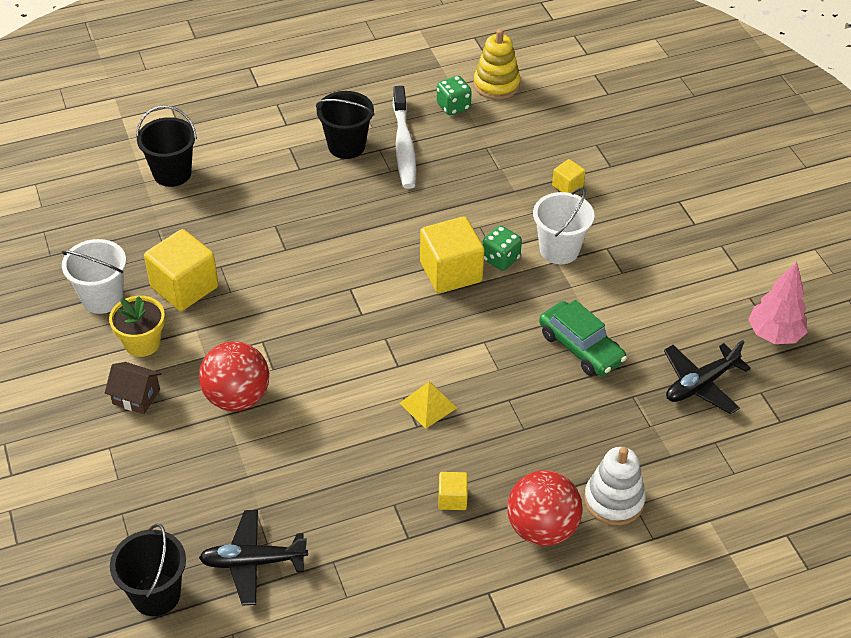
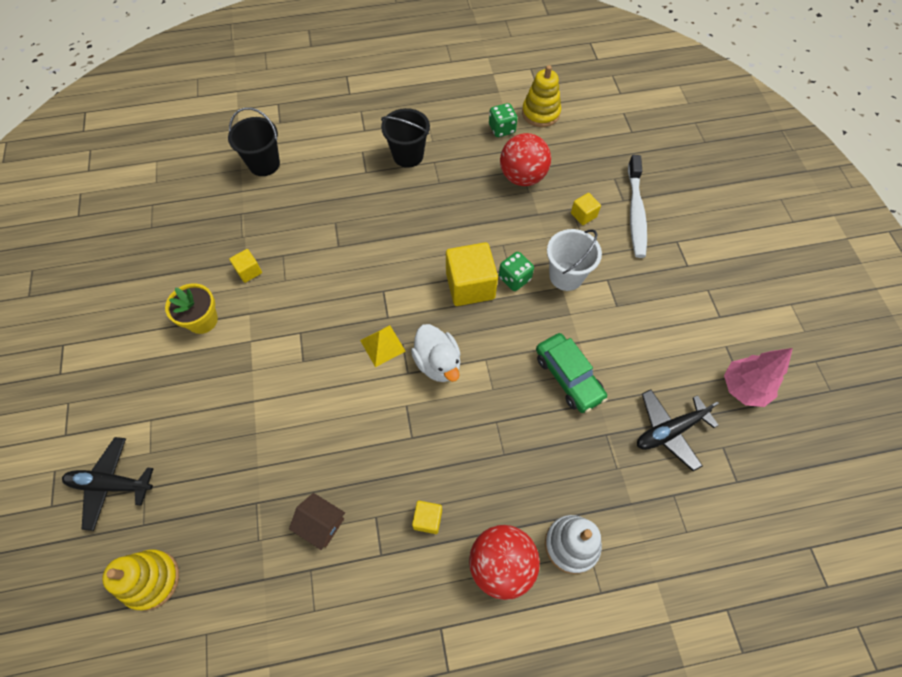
camera: 10 degrees right, 15 degrees up
(102, 298) = (181, 273): white bucket -> none
(136, 397) = (184, 372): brown house -> brown house (321, 524)
(156, 594) = (151, 580): black bucket -> yellow stacking toy
(184, 287) = (249, 271): yellow cube -> yellow cube, size x0.49
(237, 397) = (266, 385): red ball -> red ball (522, 177)
(253, 562) = (241, 559): black plane -> black plane (111, 484)
(404, 145) = (454, 160): white toothbrush -> white toothbrush (635, 212)
(428, 405) = (425, 417): yellow pyramid -> yellow pyramid (382, 345)
(430, 352) = (438, 363): none -> white duck

